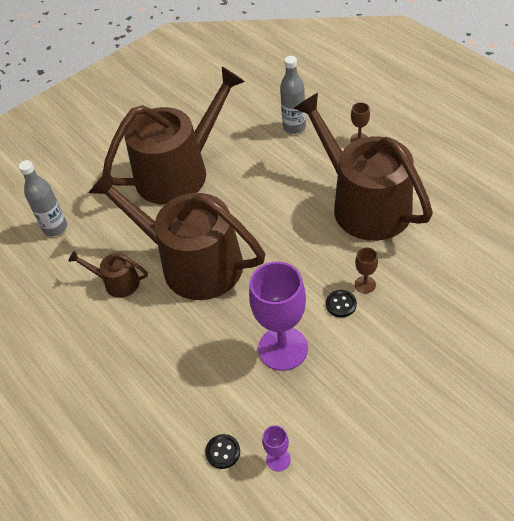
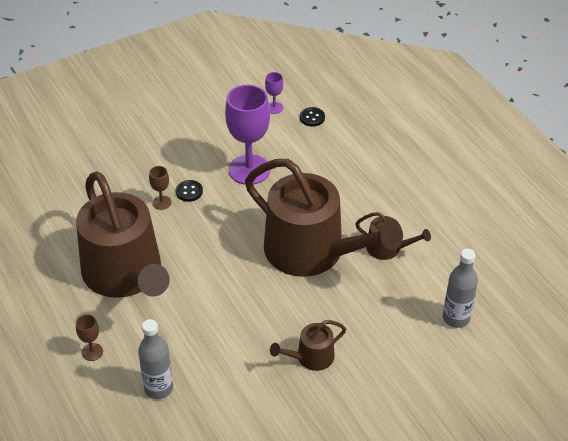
camera: 175 degrees left, 5 degrees down
(179, 172) = (311, 357): brown watering can -> brown watering can, size x0.43

